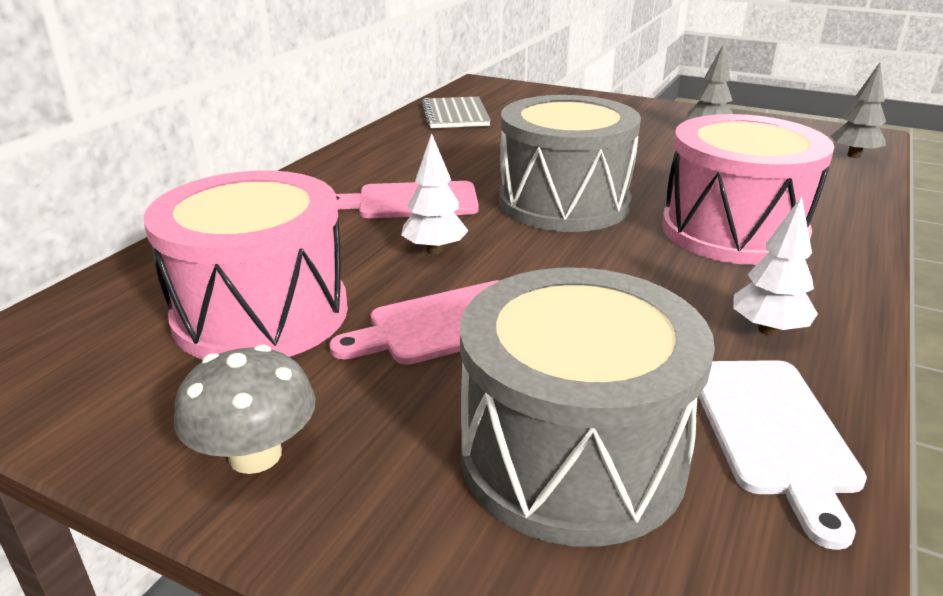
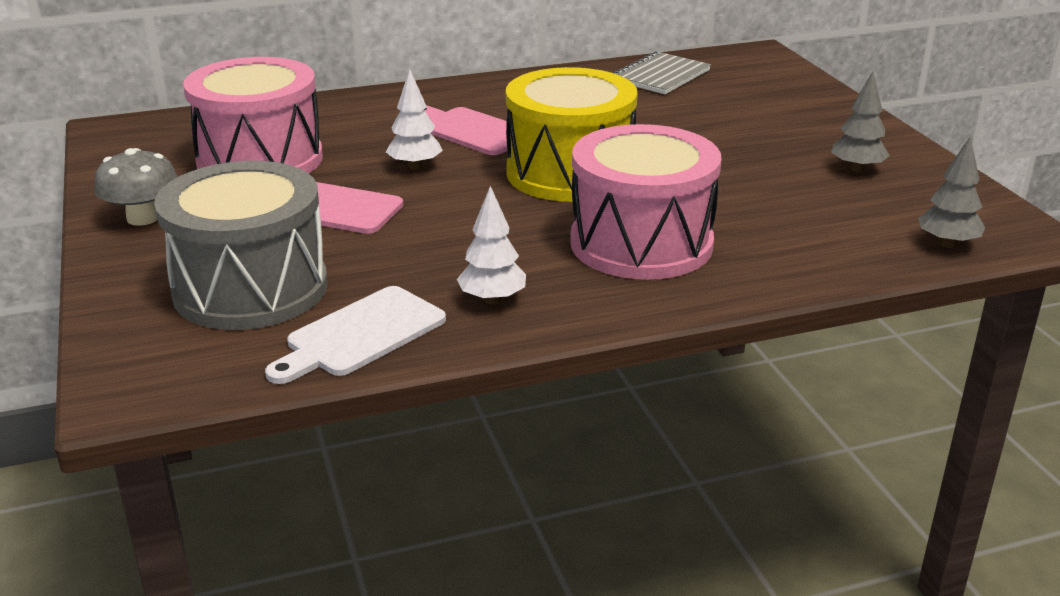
camera: 45 degrees right, 0 degrees up
(564, 203) = (569, 173): grey drum -> yellow drum

